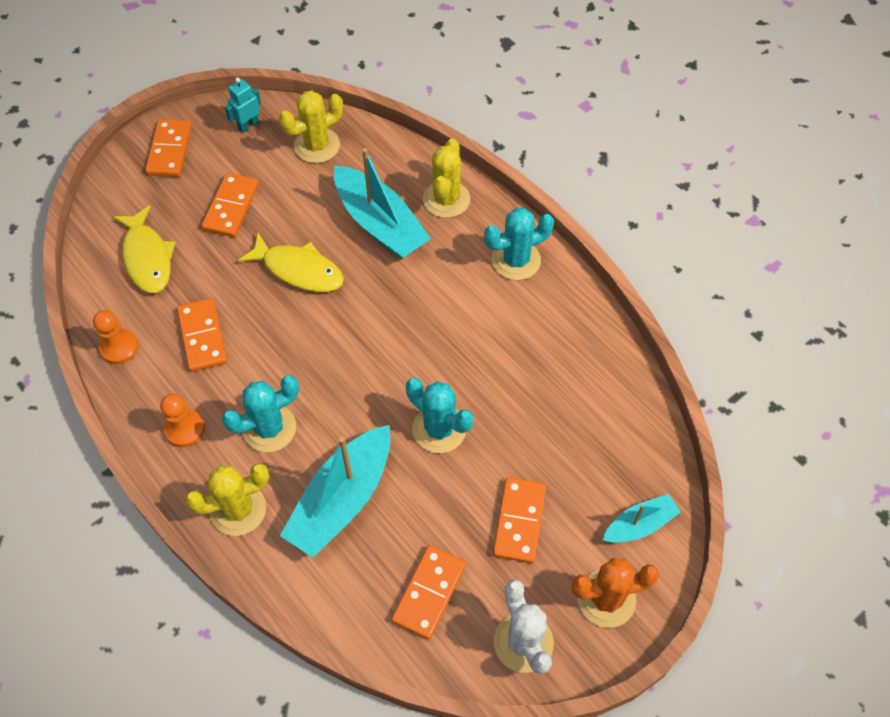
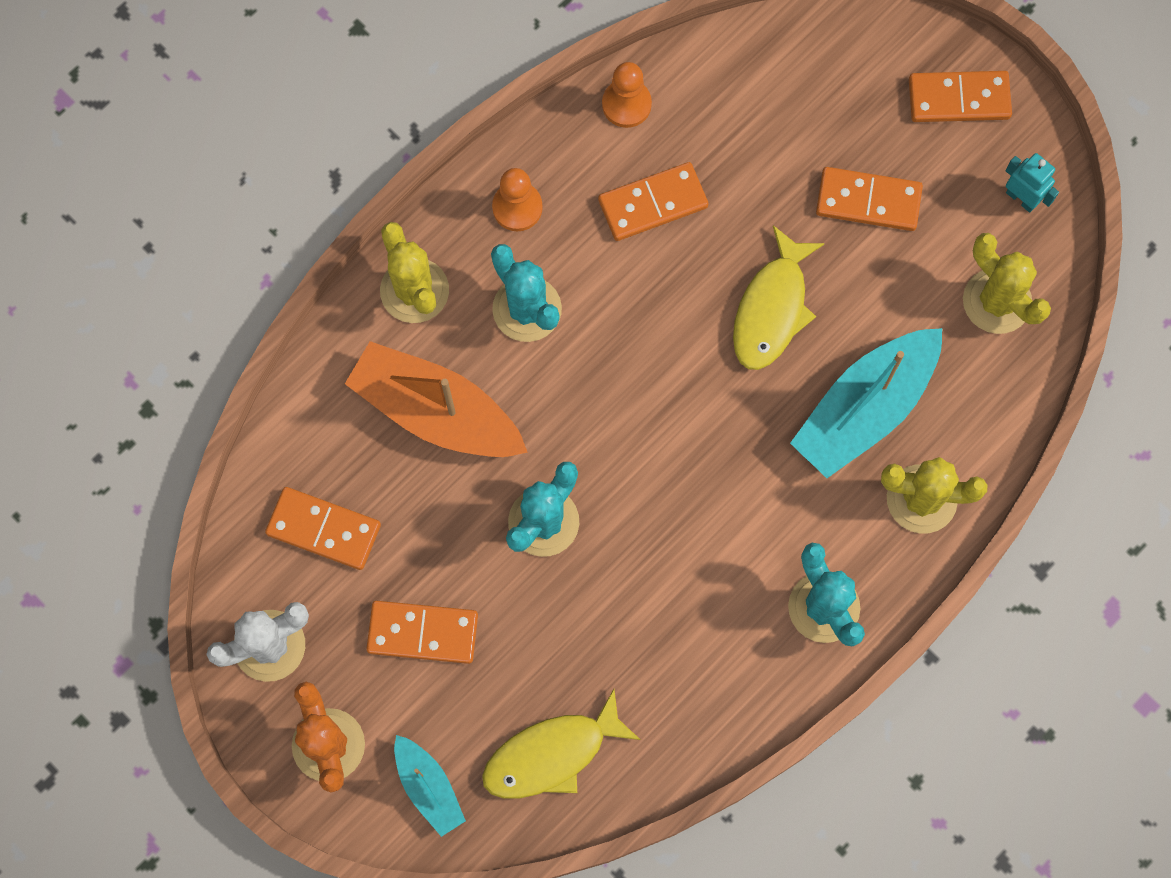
camera: 85 degrees right, 15 degrees up
(147, 257) = (769, 109): yellow fish -> yellow fish (552, 754)
(342, 499) = (436, 411): turquoise boat -> orange boat

